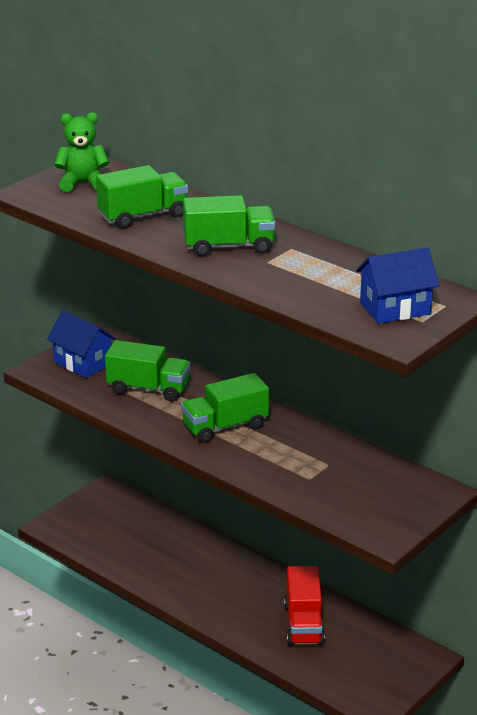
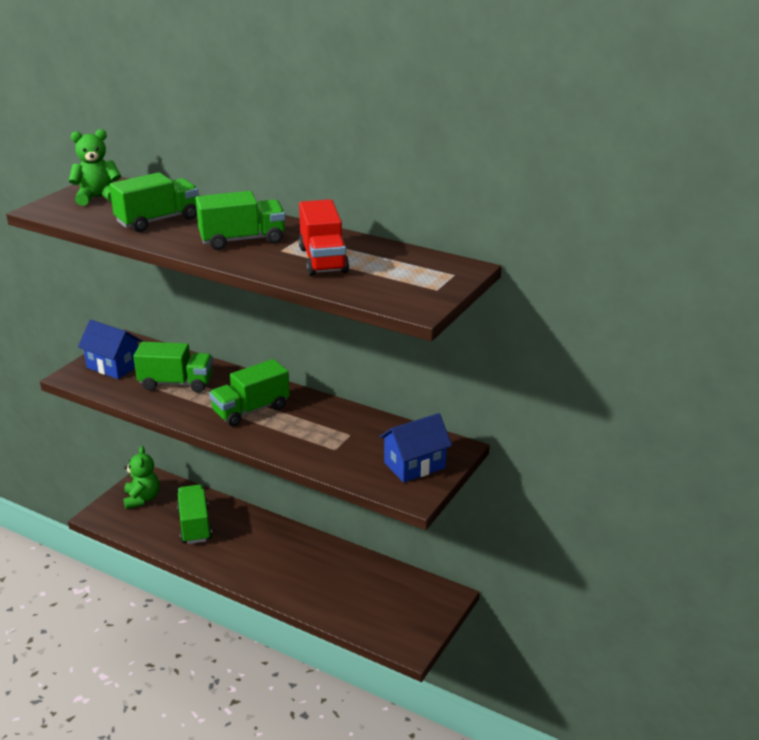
camera: 10 degrees left, 0 degrees up
(100, 513) = (142, 499): none -> green teddy bear
(155, 549) = (195, 525): none -> green truck
(303, 624) = (335, 579): red truck -> red truck (323, 260)
(395, 308) = (409, 280): blue house -> blue house (414, 465)

